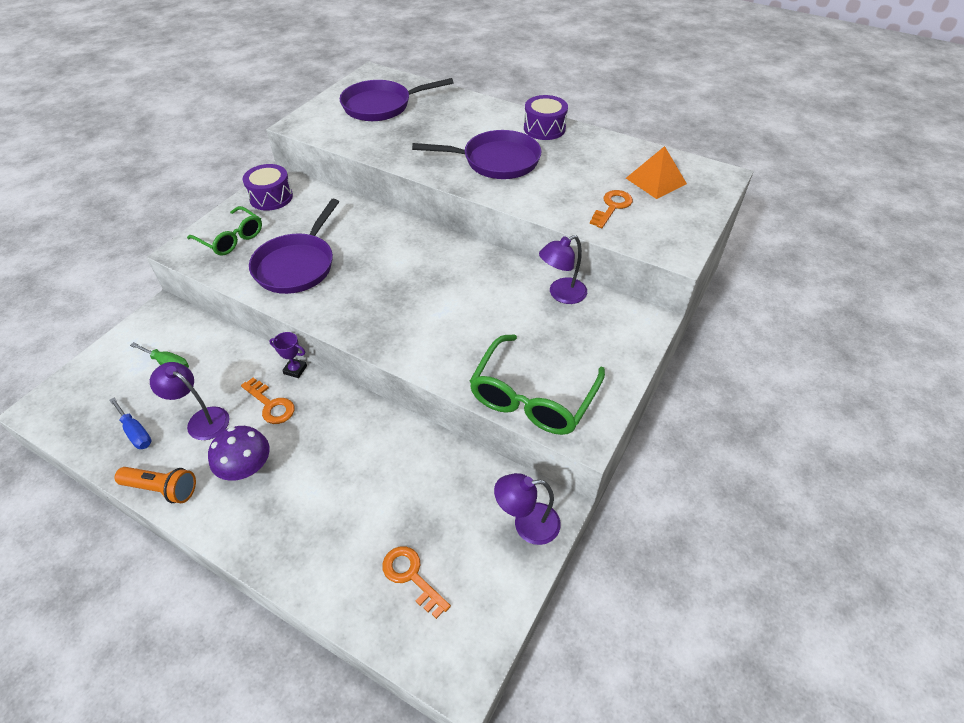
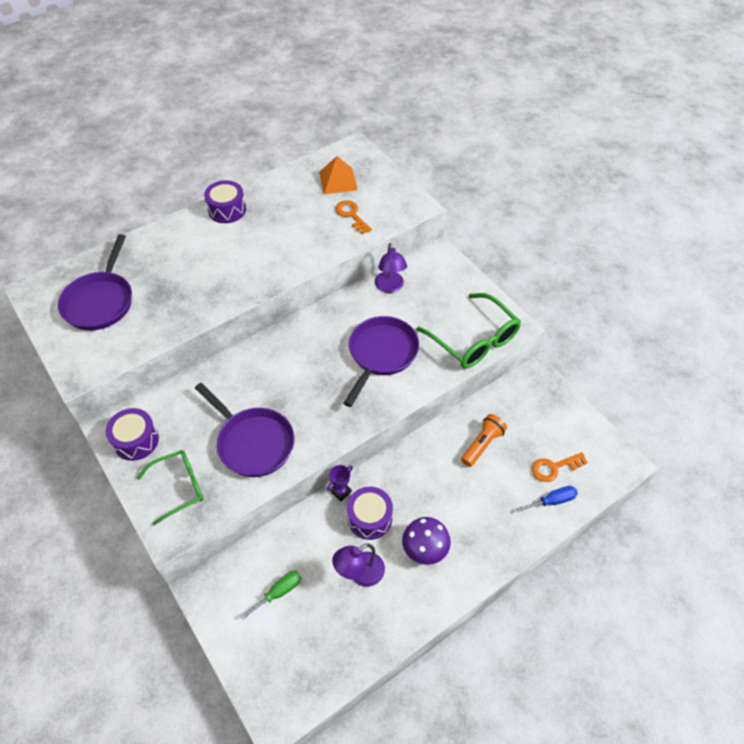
camera: 65 degrees left, 5 degrees up
(136, 432) = (348, 630): blue screwdriver -> blue screwdriver (552, 501)
(162, 489) = (418, 615): orange flashlight -> orange flashlight (482, 444)
(271, 404) = (369, 518): orange key -> purple drum
(496, 161) = (249, 255): purple pan -> purple pan (381, 354)
(527, 524) = (541, 393): purple lamp -> none

